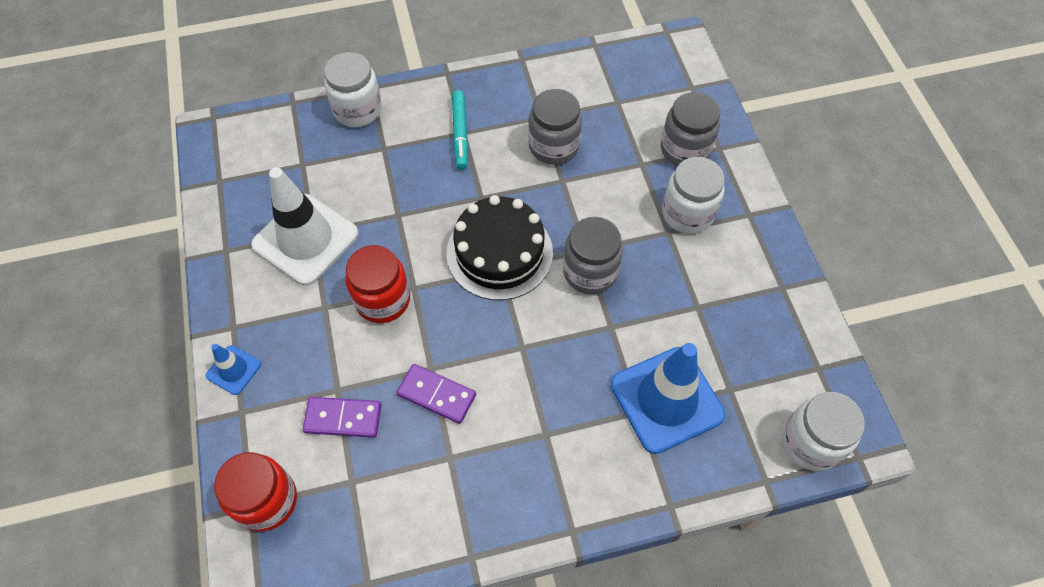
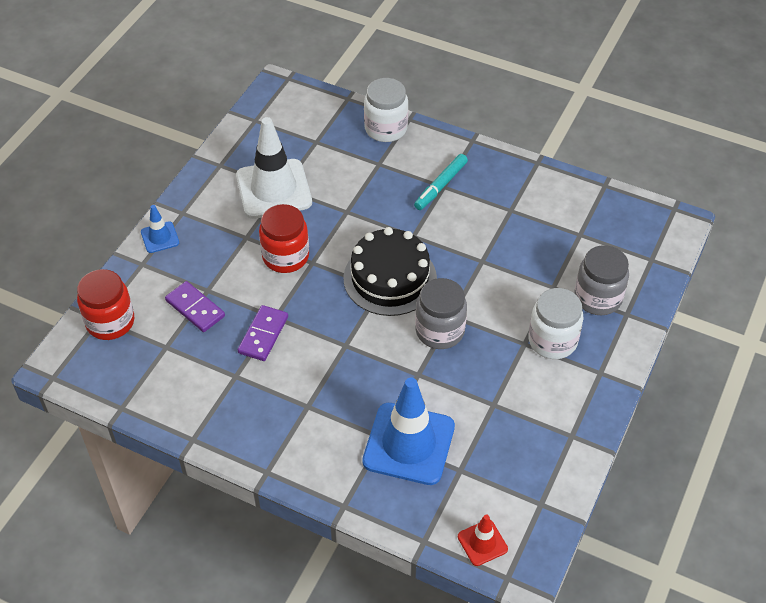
camera: 40 degrees right, 10 degrees down
(436, 395) = (263, 335): purple domino -> purple domino turned 45 degrees clockwise
(553, 146) = (499, 235): grey jar -> none
(811, 442) = (482, 543): white jar -> red traffic cone

